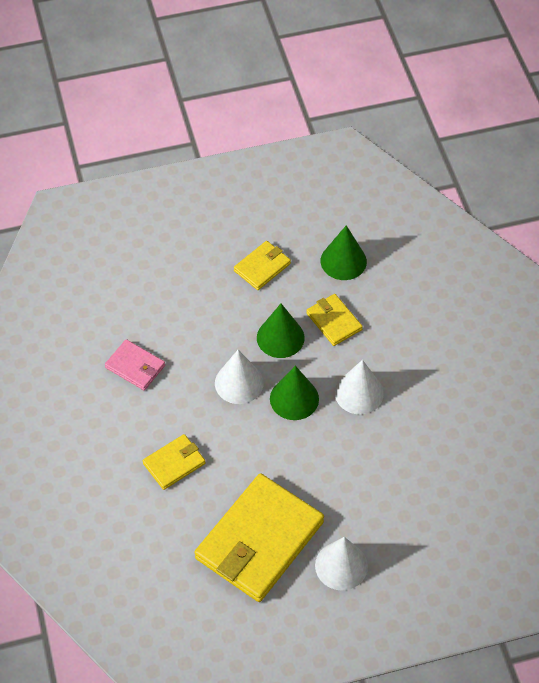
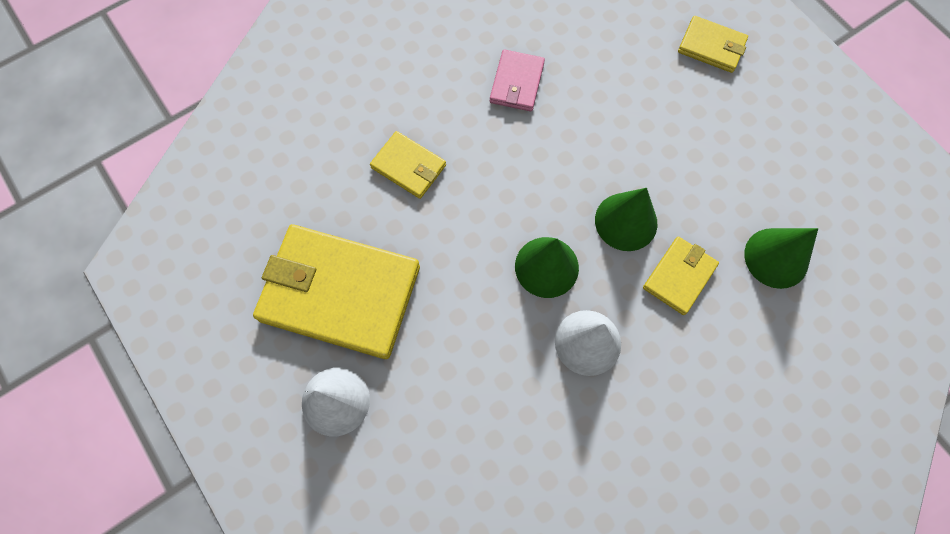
camera: 70 degrees right, 15 degrees up
(239, 383) = (542, 197): white cone -> none
(262, 267) = (716, 166): yellow wallet -> yellow wallet (711, 47)

